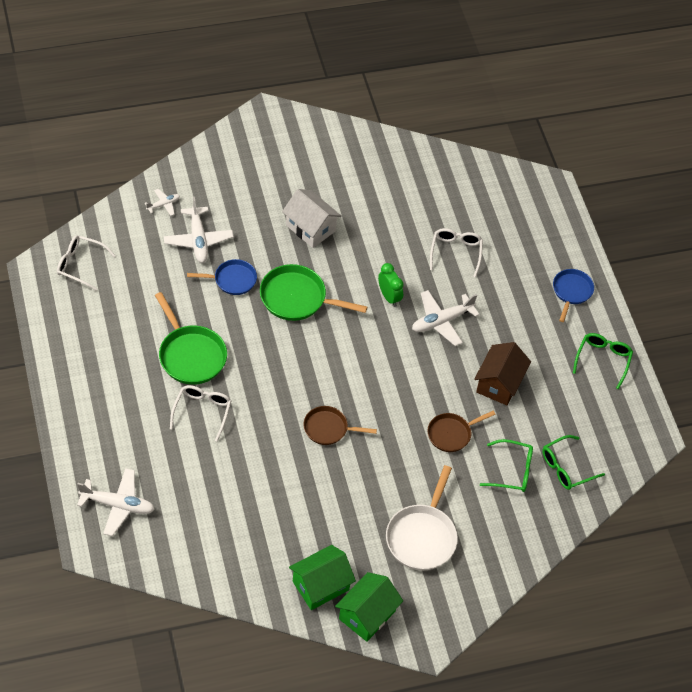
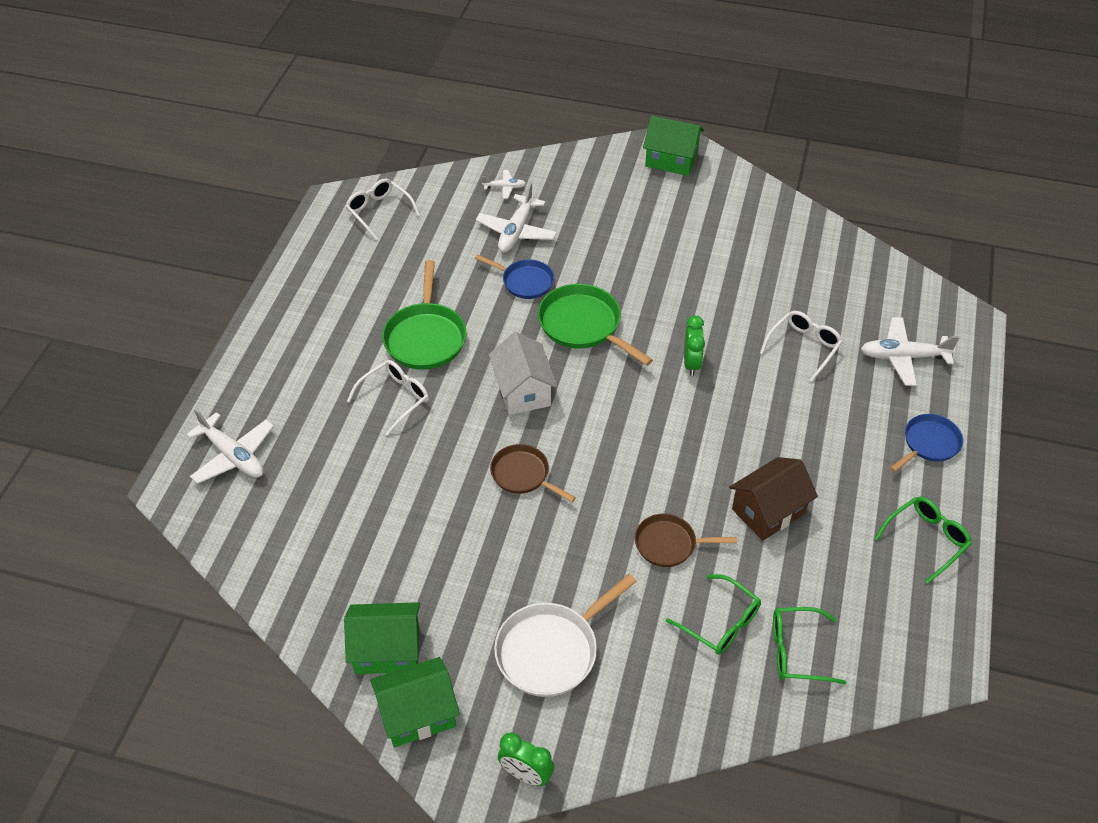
camera: 35 degrees right, 5 degrees down
(274, 130) = (671, 160): none -> green house
(310, 228) = (647, 263): white house -> white house (523, 391)
(441, 321) = (738, 413): white plane -> white plane (903, 357)
(455, 618) = (526, 775): none -> green clock

